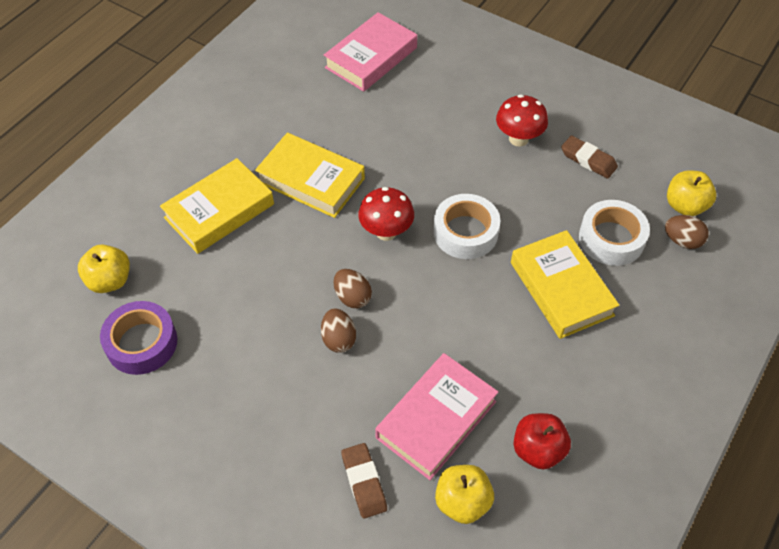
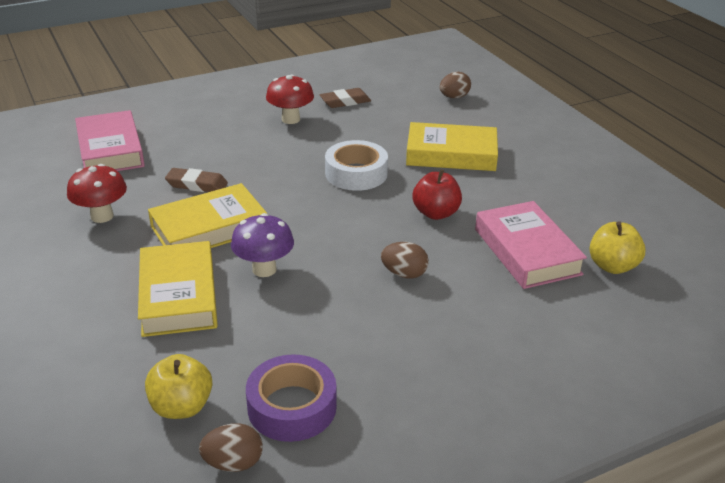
camera: 60 degrees left, 20 degrees down
(282, 243) = (264, 269): none -> purple mushroom
(352, 297) = (366, 251): brown egg -> brown egg (233, 463)
(364, 482) = (563, 311): brown eraser -> brown eraser (197, 185)
(386, 232) = (314, 209): red mushroom -> red mushroom (102, 216)
(538, 450) = (587, 215): red apple -> red apple (436, 213)
(611, 238) = (426, 120): white tape -> none
(685, 206) = (426, 85): yellow apple -> none

